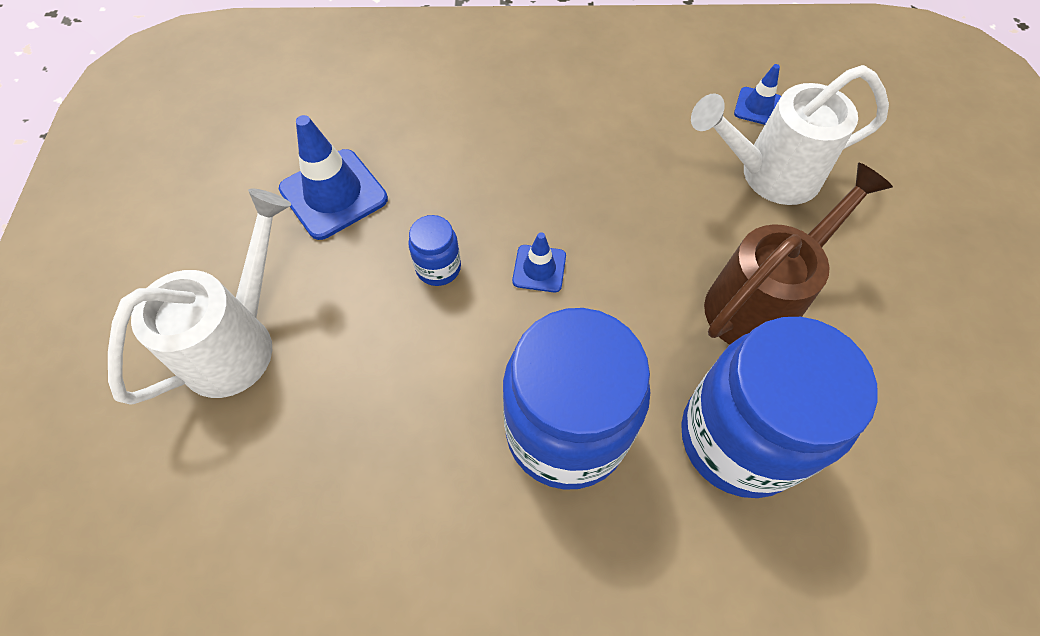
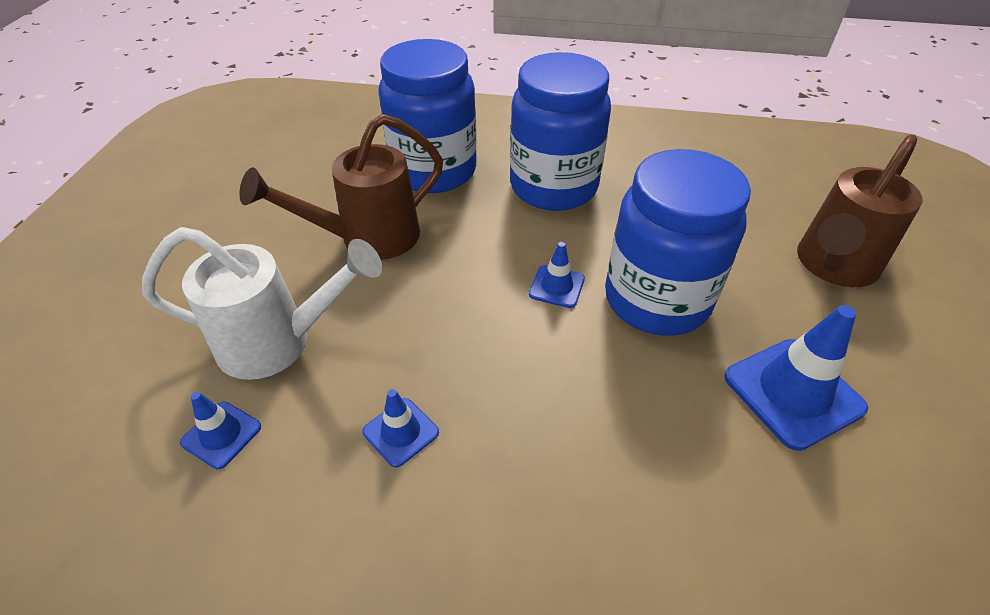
camera: 170 degrees left, 15 degrees down
(238, 341) = (832, 266): white watering can -> brown watering can
(438, 268) = (657, 299): blue jar -> blue jar, size x2.34
(634, 125) = (401, 432): none -> blue traffic cone

